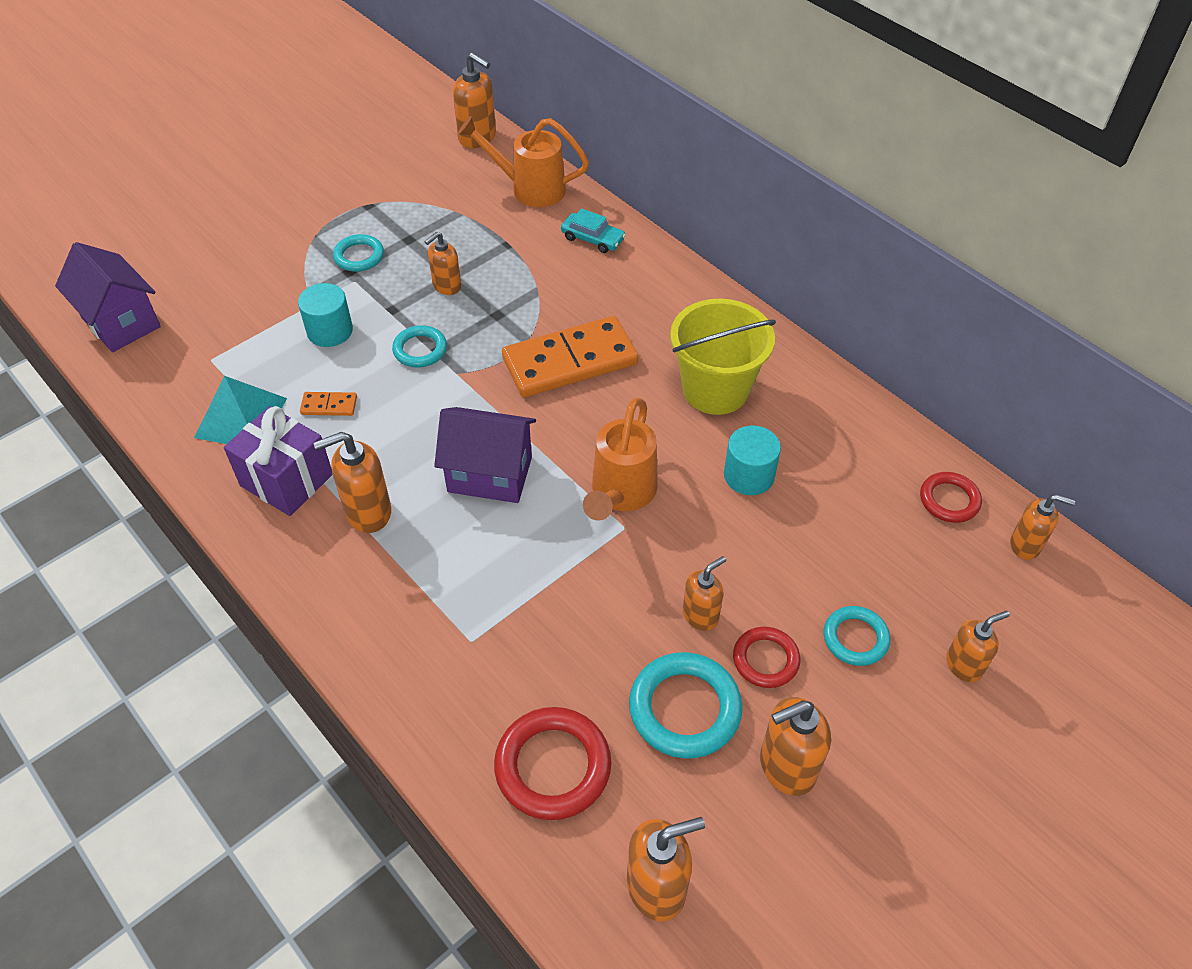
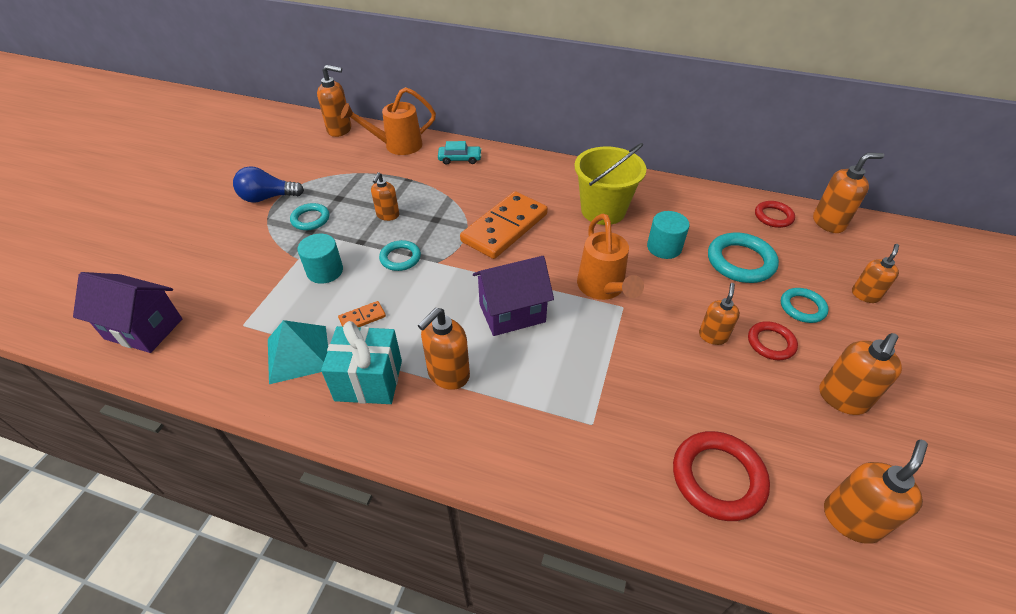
camera: 30 degrees left, 5 degrees down
(286, 480) = (369, 380): purple gift -> turquoise gift
(332, 208) = (267, 198): none -> blue light bulb
(684, 708) = (757, 395): turquoise ring -> turquoise ring (740, 261)
(1025, 545) = (828, 223): orange soap dispenser -> orange soap dispenser, size x1.51

